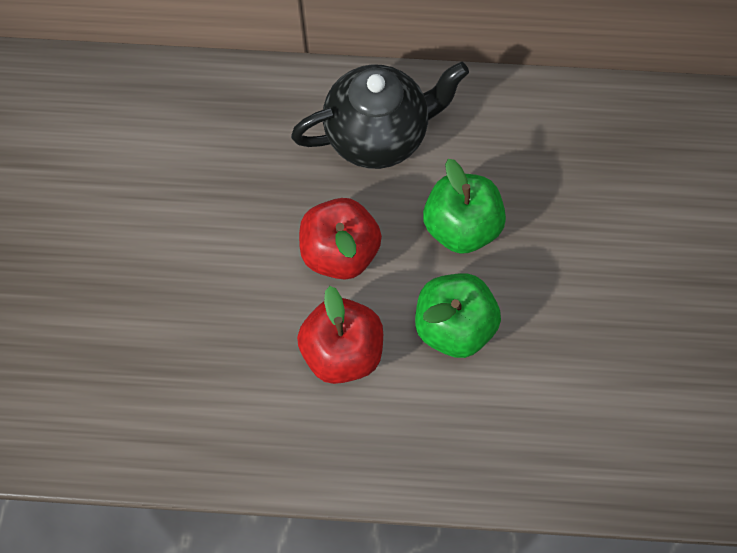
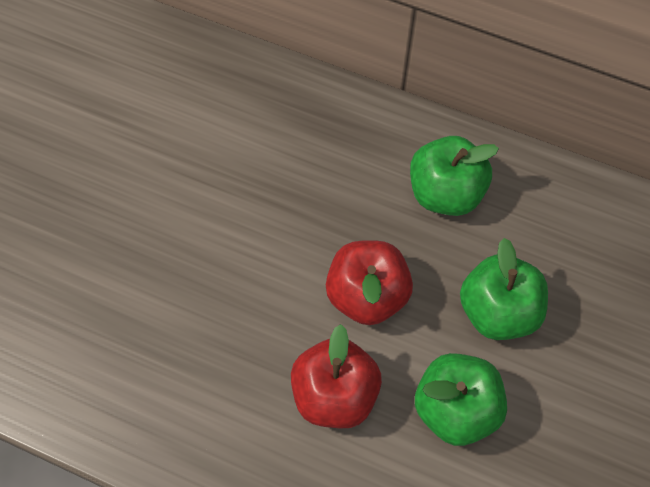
camera: 20 degrees right, 5 degrees down
(378, 135) = (445, 192): black teapot -> green apple

